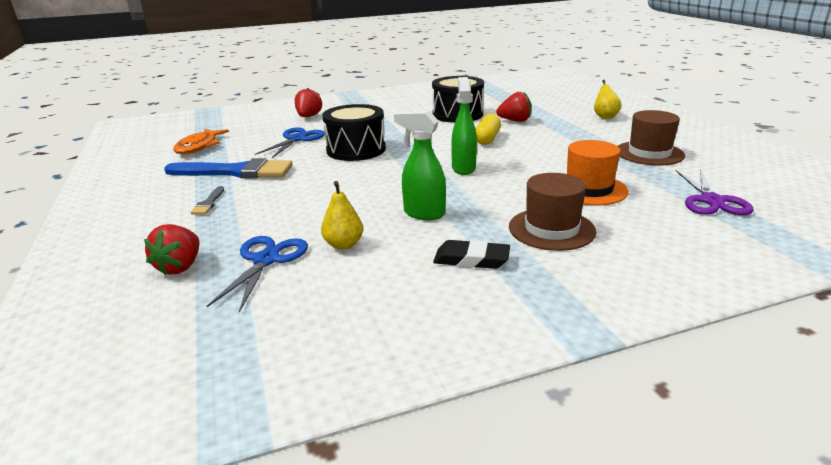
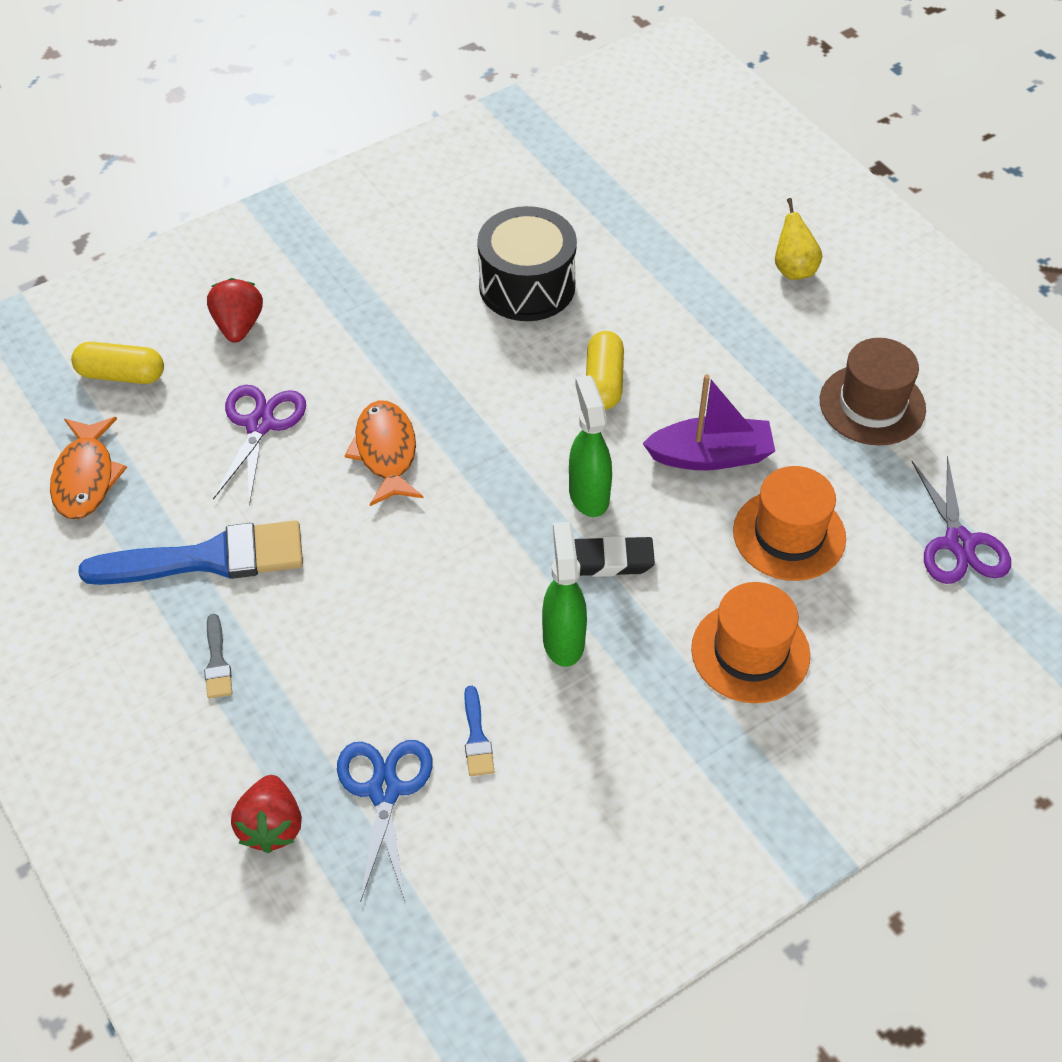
camera: 15 degrees left, 25 degrees up
(243, 124) = (121, 375): none -> yellow capsule
(297, 139) = (260, 424): blue scissors -> purple scissors
(343, 245) = (476, 737): yellow pear -> blue brush
(356, 150) = (386, 452): black drum -> orange fish
(423, 213) = (563, 640): green spray bottle -> green spray bottle turned 75 degrees clockwise
(471, 259) = (658, 741): black eraser -> black eraser (607, 561)
(515, 121) = (638, 303): red strawberry -> none
(543, 162) = (711, 456): none -> purple boat
(551, 229) = (750, 652): brown hat -> orange hat

